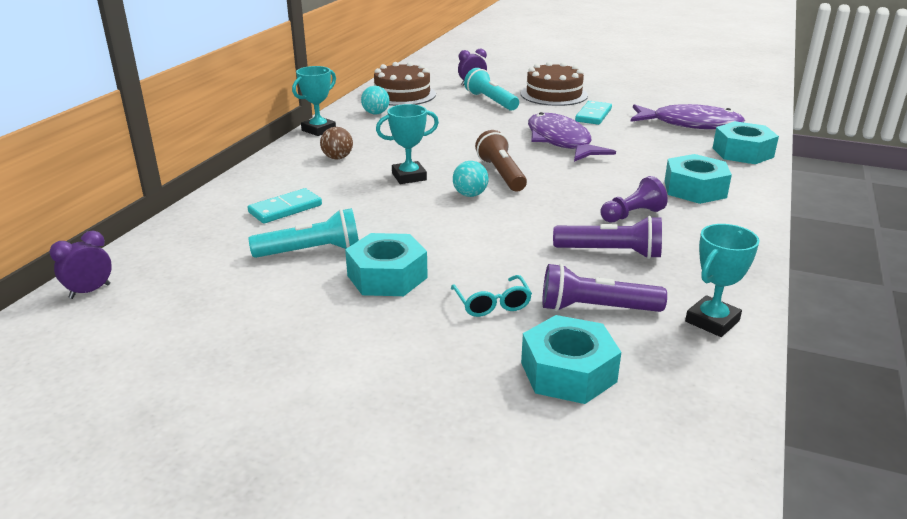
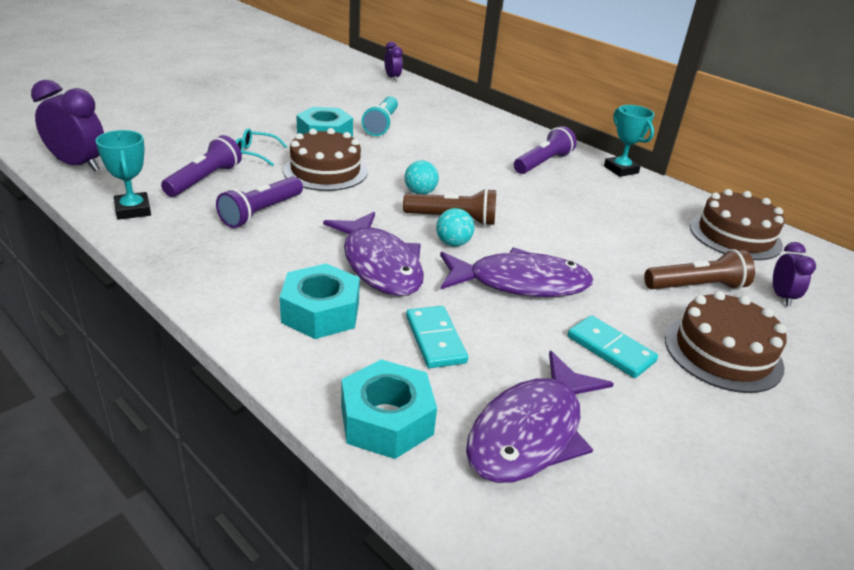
camera: 110 degrees right, 5 degrees up
(285, 209) = (453, 129): turquoise domino -> turquoise domino (435, 339)
(337, 158) = (542, 163): brown ball -> purple flashlight
(376, 113) = (664, 205): turquoise ball -> turquoise ball (453, 243)
(409, 177) = (479, 179): turquoise trophy -> none
(483, 248) = (325, 171): none -> brown cake
(491, 101) = (696, 286): turquoise flashlight -> brown flashlight
(568, 372) = (165, 151): turquoise nut -> none
(610, 185) = (379, 265): none -> purple fish
(632, 215) = (307, 248): purple pawn -> none
(694, 423) = (78, 165): none -> purple clock

